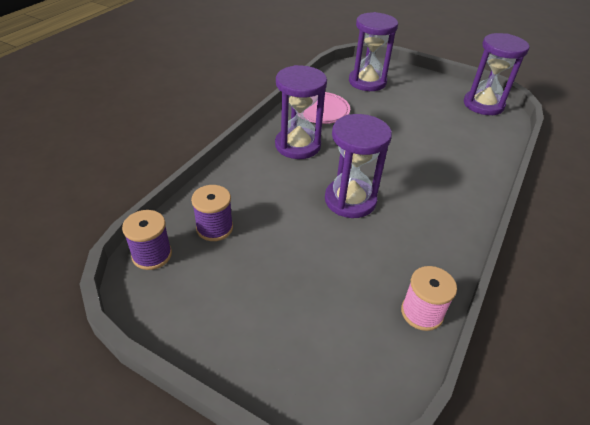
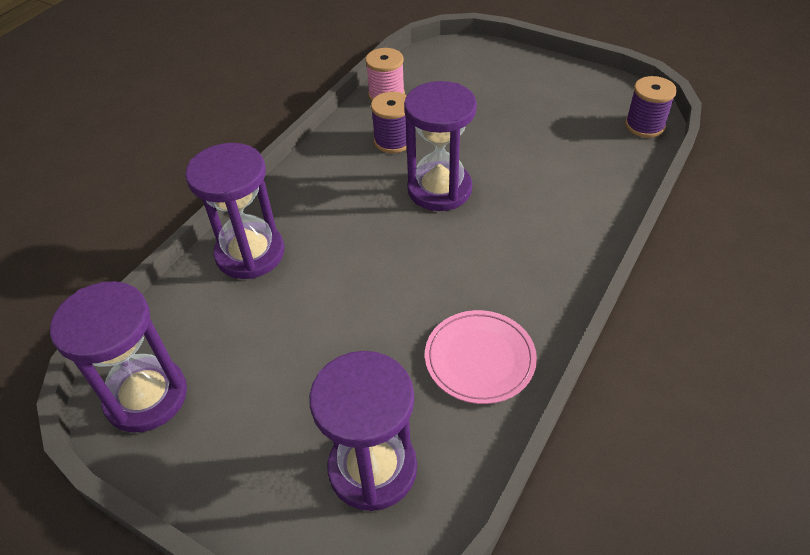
camera: 175 degrees left, 5 degrees up
(214, 228) = (593, 152): purple spool -> purple spool (393, 141)
(297, 145) = (514, 272): purple hourglass -> purple hourglass (250, 253)

